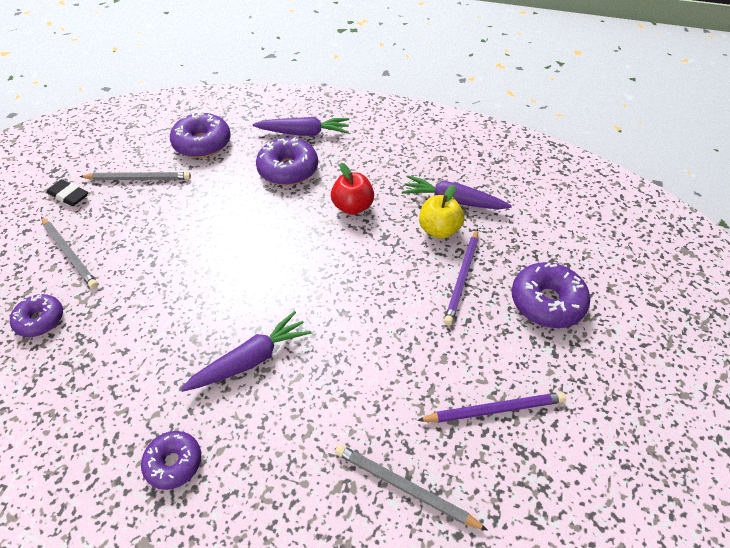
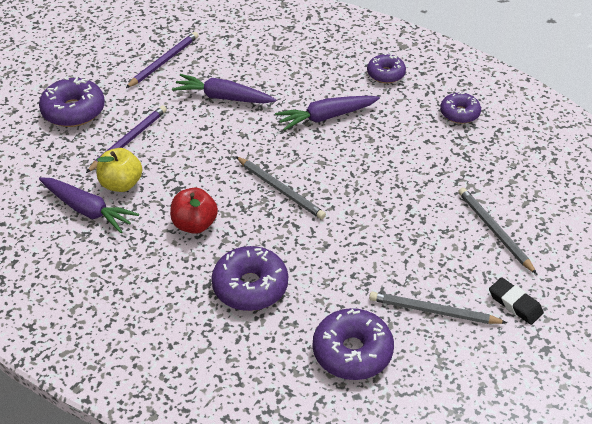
camera: 165 degrees left, 5 degrees down
(40, 320) = (505, 176): purple donut -> purple donut (459, 113)
(304, 133) = (213, 341): purple carrot -> purple carrot (223, 97)
(404, 487) = (242, 40): grey pencil -> grey pencil (280, 189)
(494, 409) = (164, 61): purple pencil -> purple pencil turned 120 degrees clockwise

